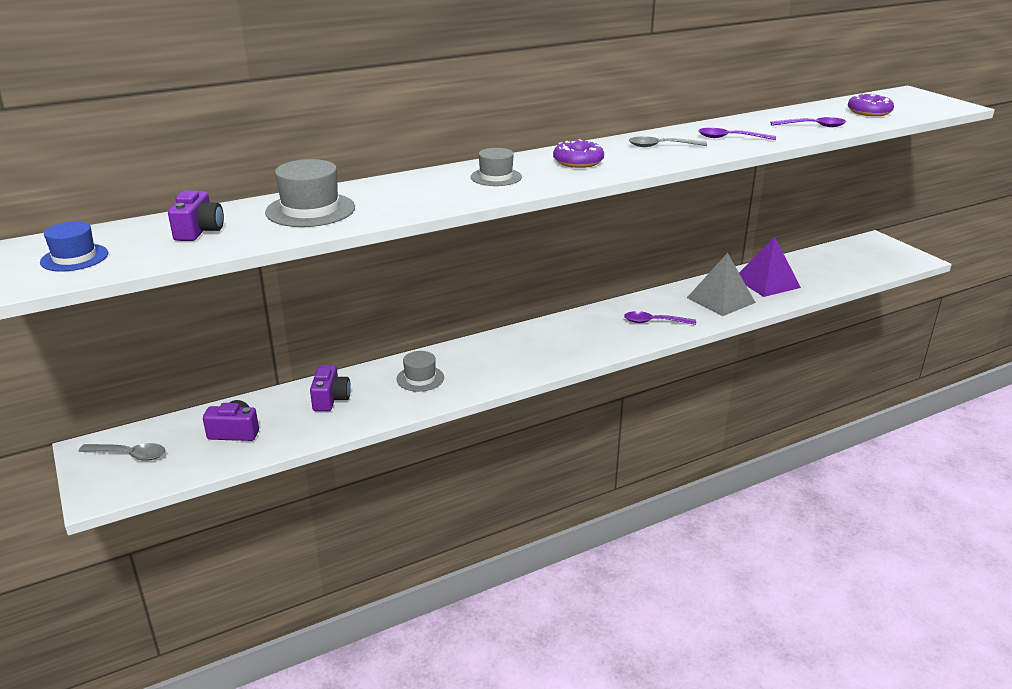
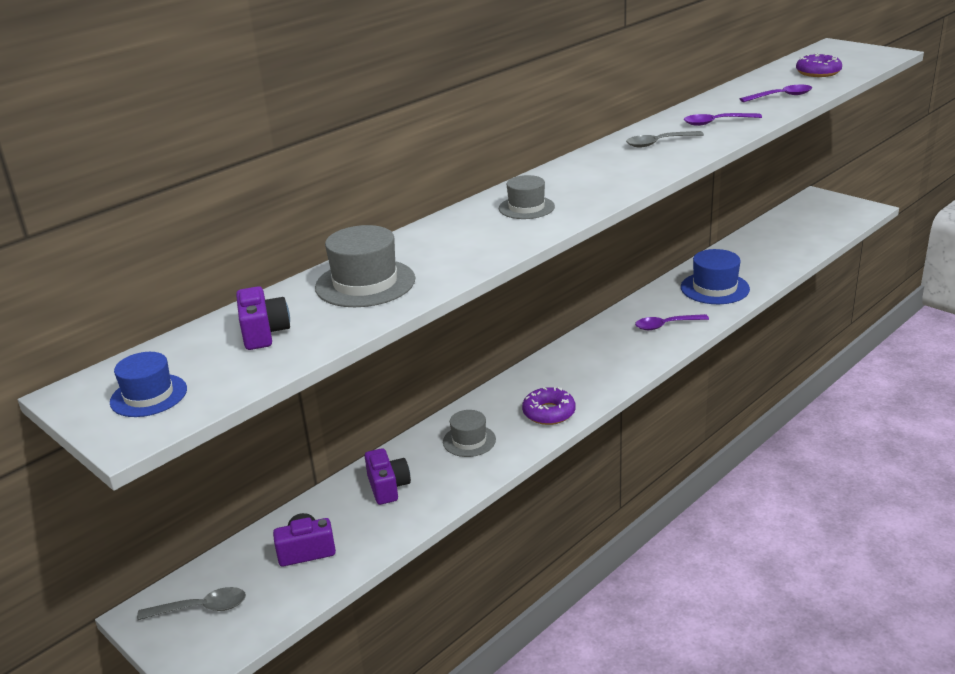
camera: 15 degrees left, 0 degrees up
(578, 161) = (593, 175): purple donut -> purple donut (549, 413)
(720, 300) = (714, 288): grey pyramid -> blue hat
(766, 282) = (746, 261): purple pyramid -> none

